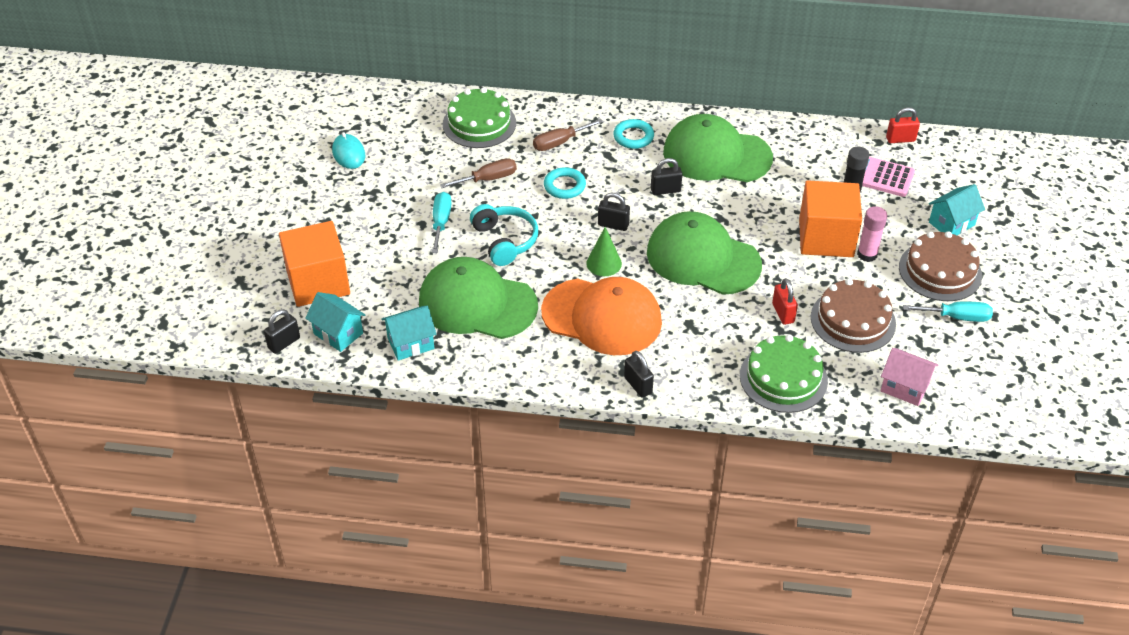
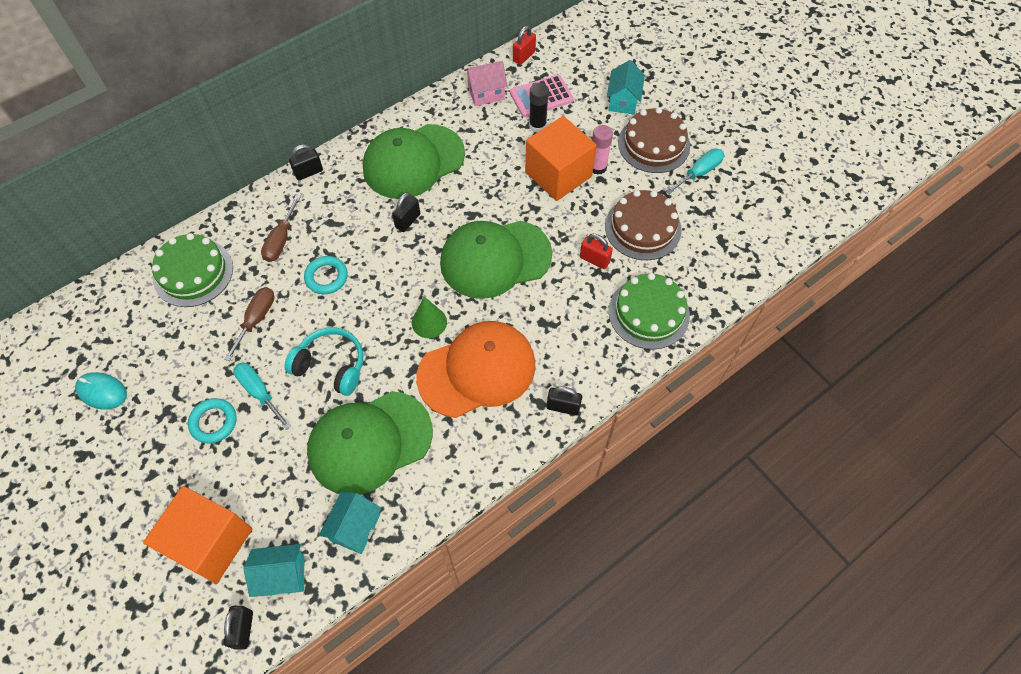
camera: 45 degrees left, 15 degrees up
(613, 225) = (400, 282): black padlock -> black padlock (308, 172)
(633, 137) = (334, 192): turquoise ring -> turquoise ring (213, 422)
(904, 387) = (725, 254): pink house -> pink house (486, 93)

